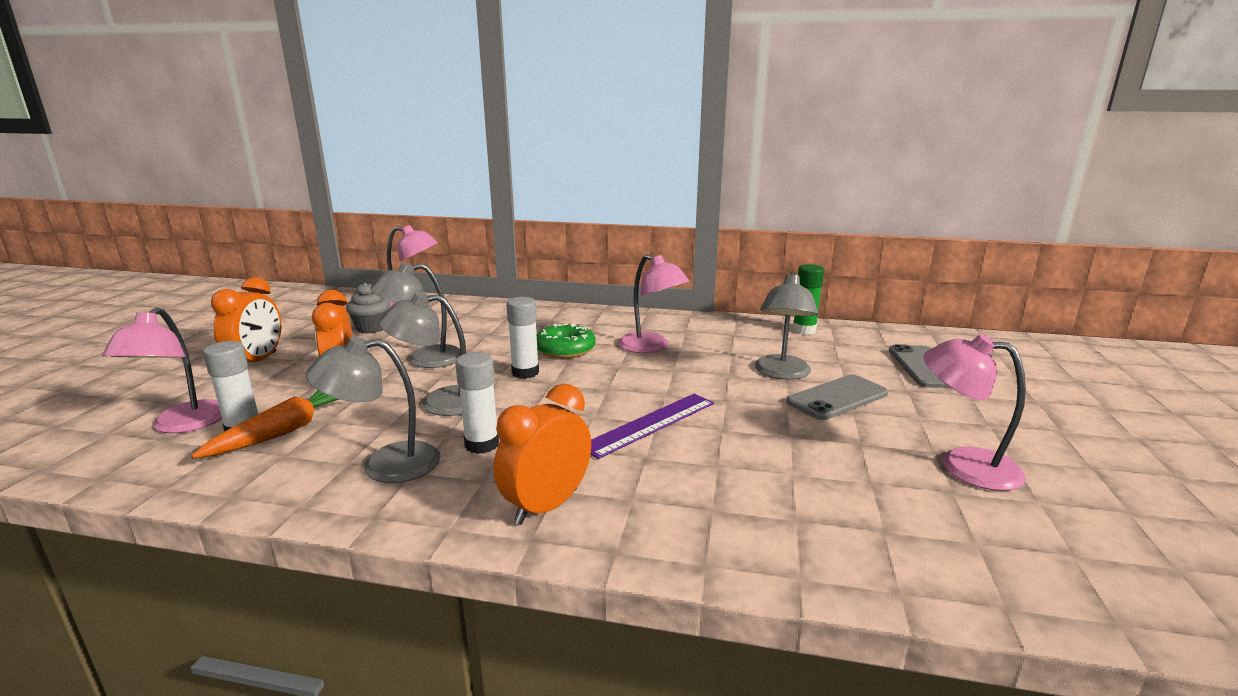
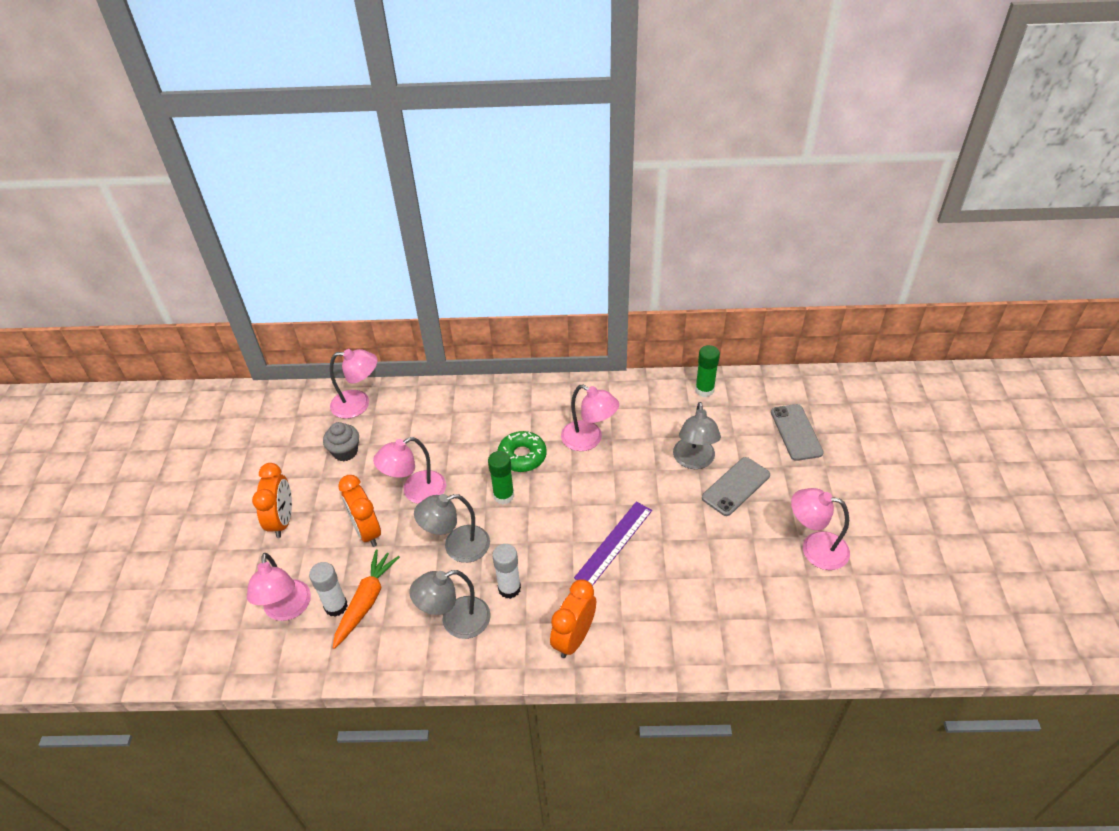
camera: 10 degrees left, 25 degrees up
(424, 359) = (416, 492): grey lamp -> pink lamp
(525, 372) = (503, 496): white glue stick -> green glue stick

